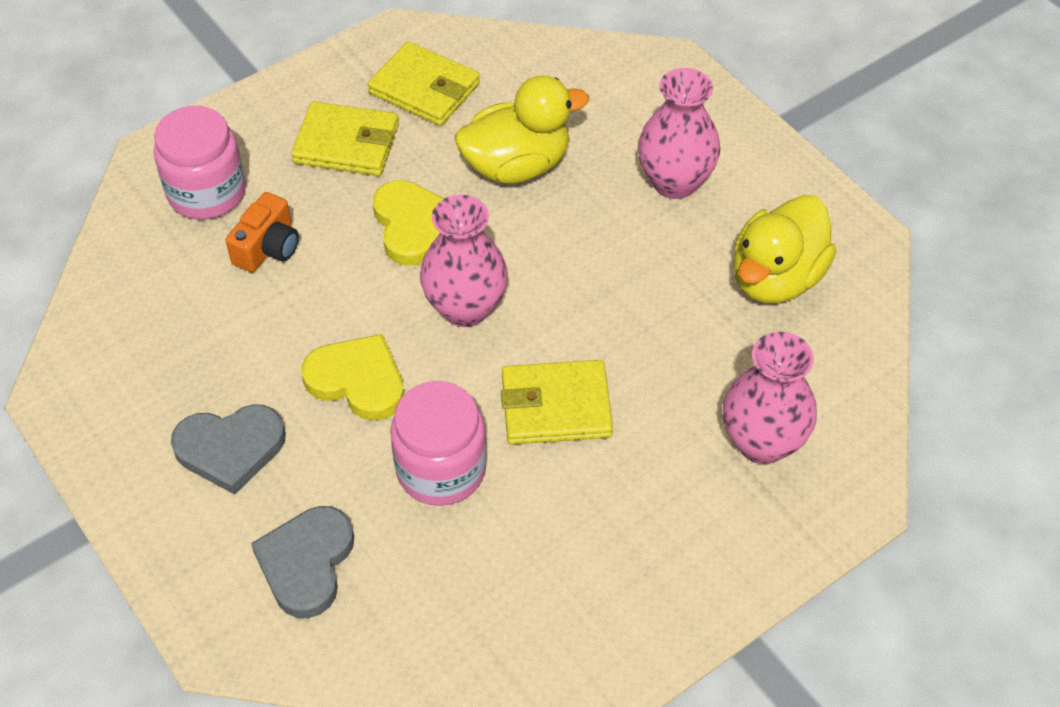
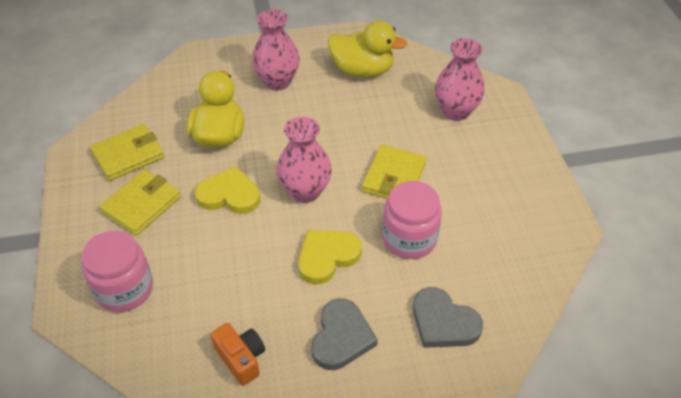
camera: 65 degrees left, 5 degrees down
(268, 247) = (195, 270): orange camera -> orange camera (241, 358)
(776, 278) = (362, 70): yellow duck -> yellow duck turned 45 degrees counterclockwise

